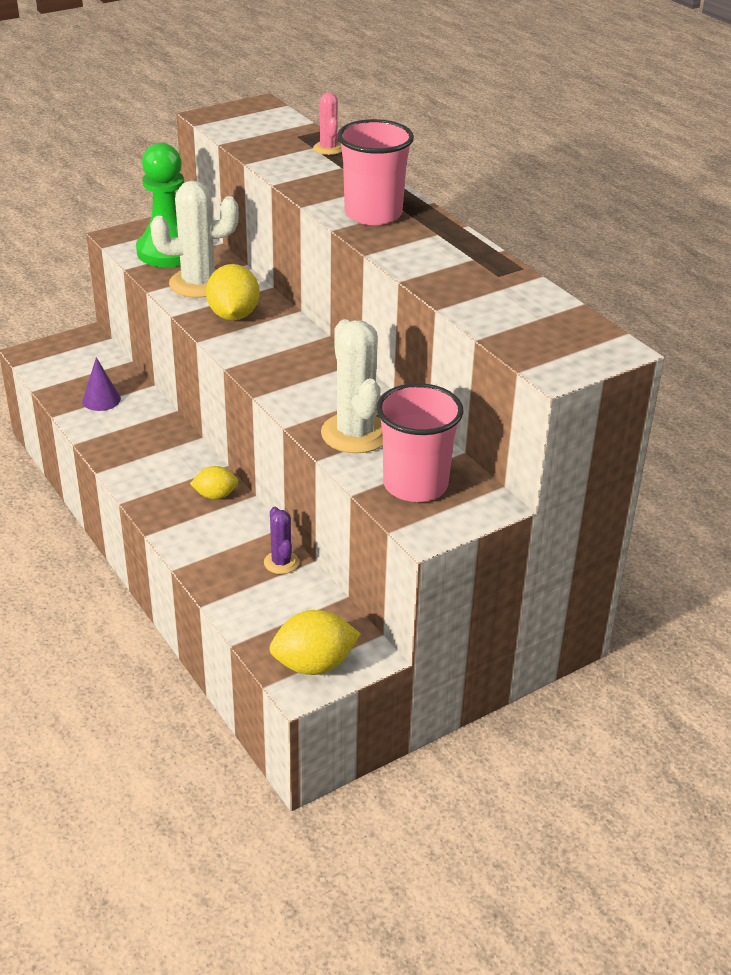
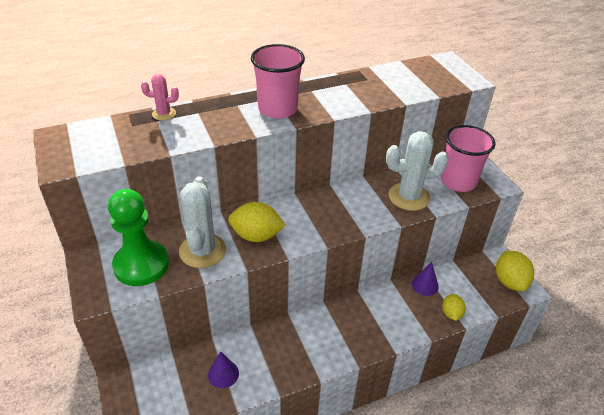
camera: 80 degrees left, 5 degrees up
(215, 495) = (356, 311): yellow lemon -> yellow lemon (451, 313)
(281, 562) = (425, 285): purple cactus -> purple cone

